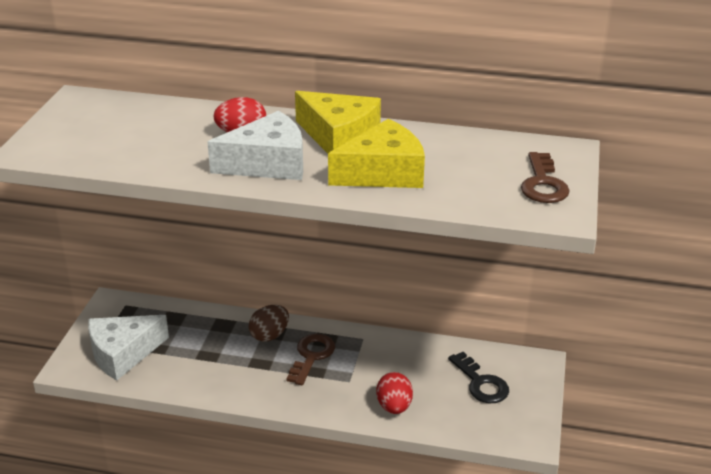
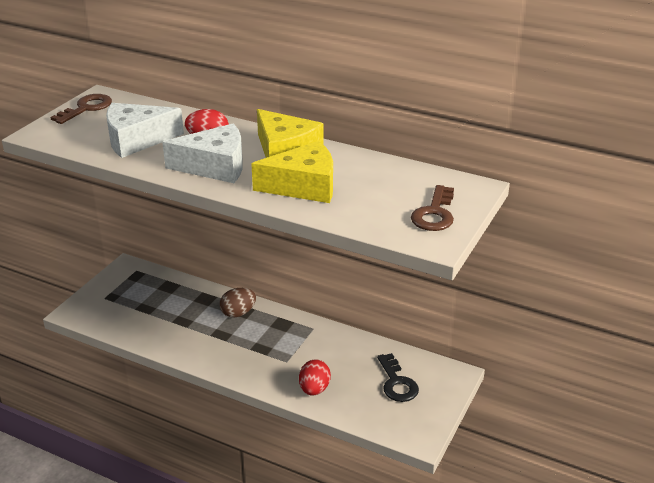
camera: 15 degrees right, 0 degrees up
(123, 353) = (118, 308): white cheese -> white cheese (137, 140)
(311, 356) = (264, 335): brown key -> brown key (86, 108)

